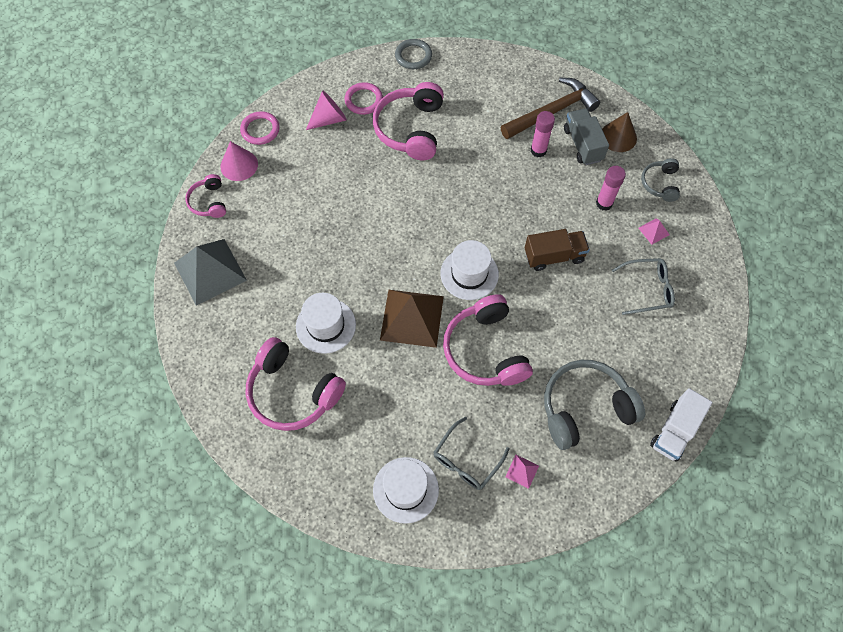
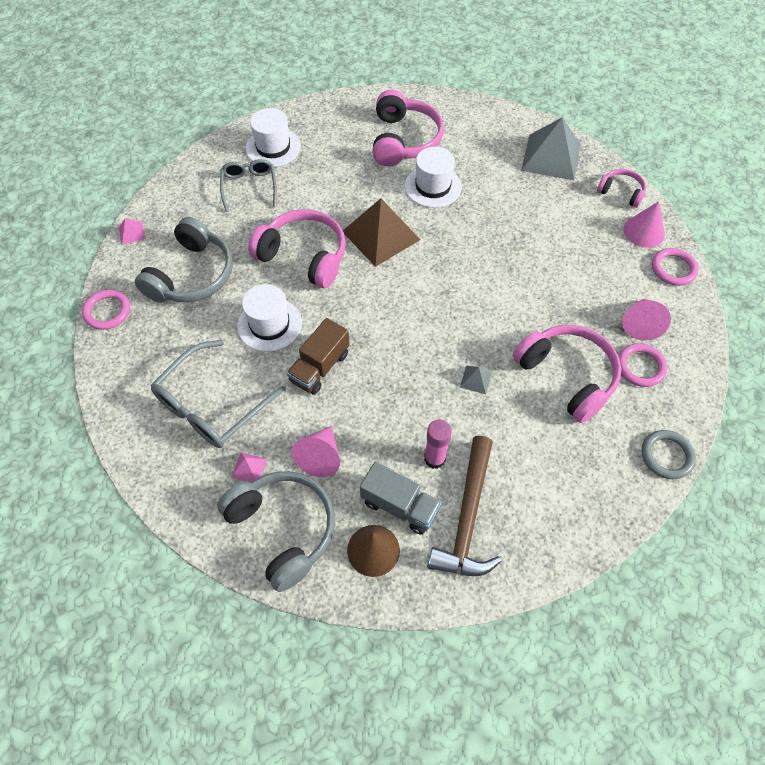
camera: 135 degrees right, 5 degrees down
(293, 392) = (404, 140): pink headphones -> pink headphones turned 105 degrees clockwise
(465, 170) = (476, 379): none -> grey pyramid
(469, 274) = (374, 297): white hat -> white hat (269, 324)
(522, 471) = (205, 207): pink pyramid -> pink pyramid (132, 233)
(604, 203) = (320, 456): pink glue stick -> pink cone
(648, 289) = (211, 405): grey glasses -> grey glasses, size x1.58
(660, 184) = (283, 529): grey headphones -> grey headphones, size x1.87
(675, 431) = (107, 311): white truck -> pink ring

